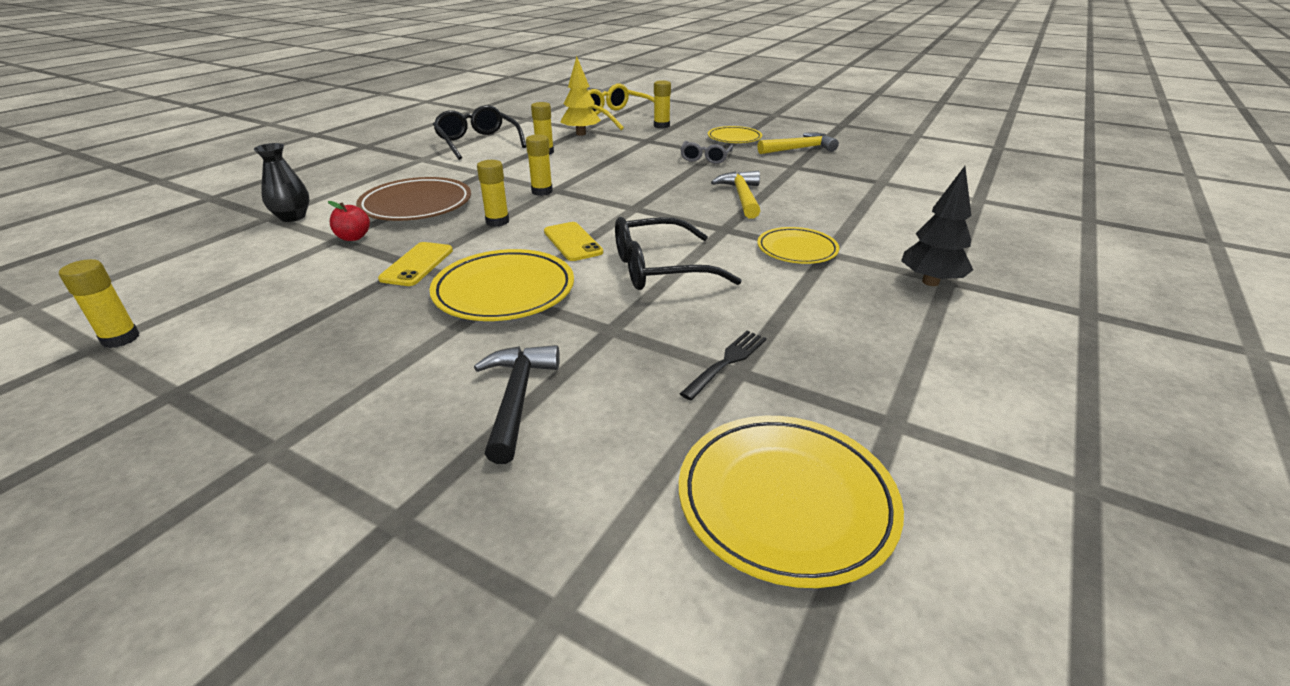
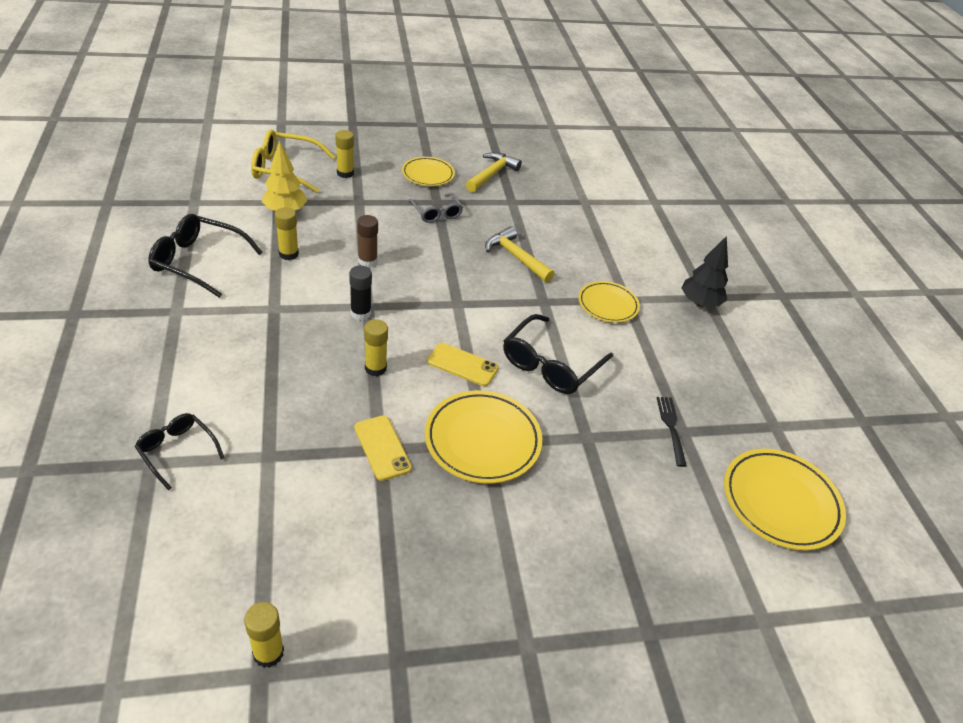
camera: 45 degrees left, 10 degrees up
(292, 217) = (177, 451): black vase -> black glasses
(353, 237) = (281, 446): red apple -> none
(416, 205) = (275, 380): brown plate -> none
(517, 398) = (604, 520): black hammer -> none
(542, 191) = (360, 313): yellow glue stick -> black glue stick
(598, 168) = (367, 261): none -> brown glue stick

